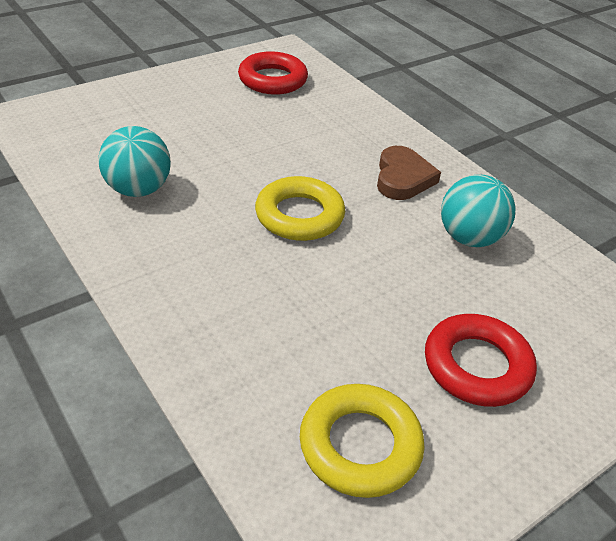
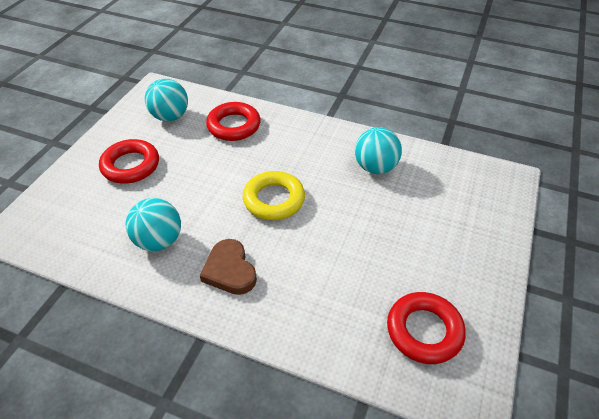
camera: 150 degrees right, 5 degrees up
(258, 354) = (234, 126): none -> red ring
(360, 445) = (170, 116): yellow ring -> turquoise ball

